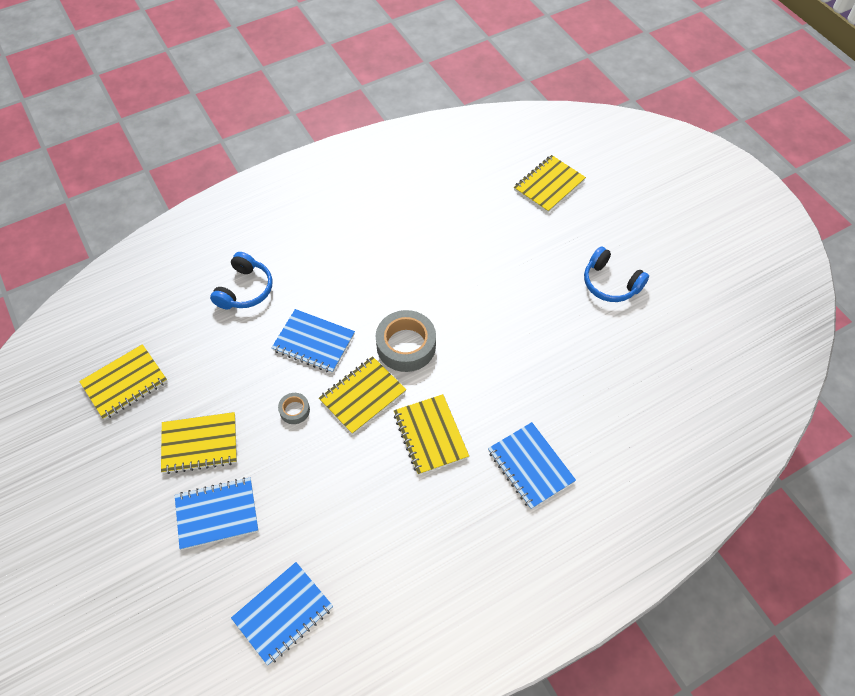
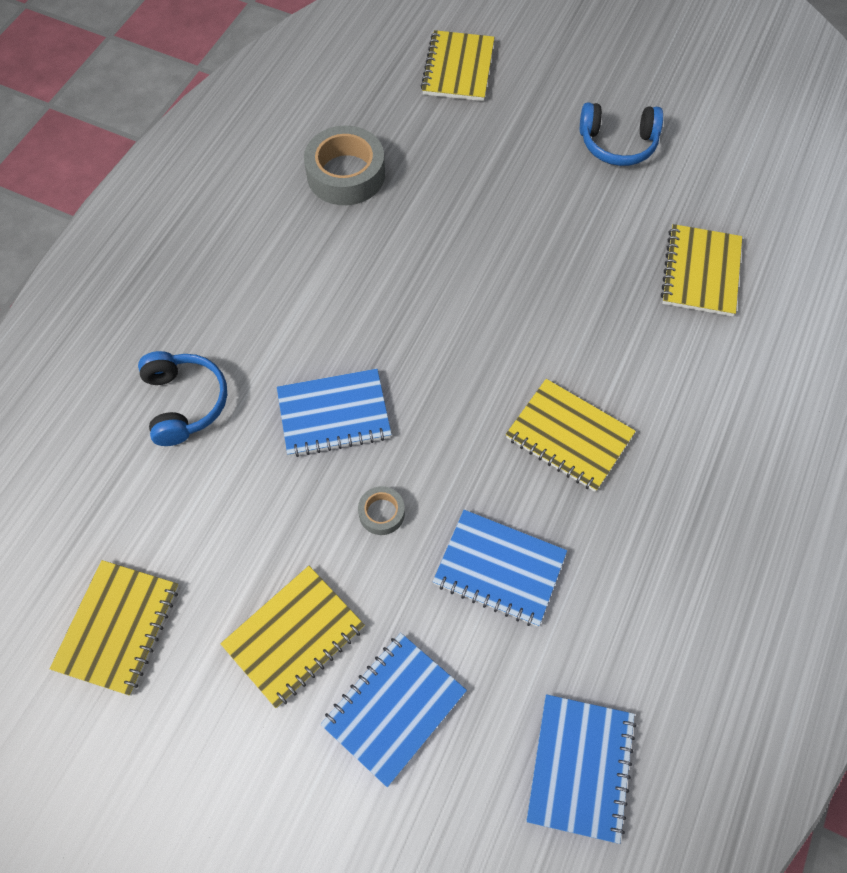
camera: 35 degrees left, 5 degrees up
(362, 396) = (451, 441): yellow notebook -> yellow notebook (700, 272)
(406, 345) = (451, 349): grey tape -> grey tape (346, 174)
(530, 466) = (705, 399): blue notebook -> blue notebook (499, 569)

